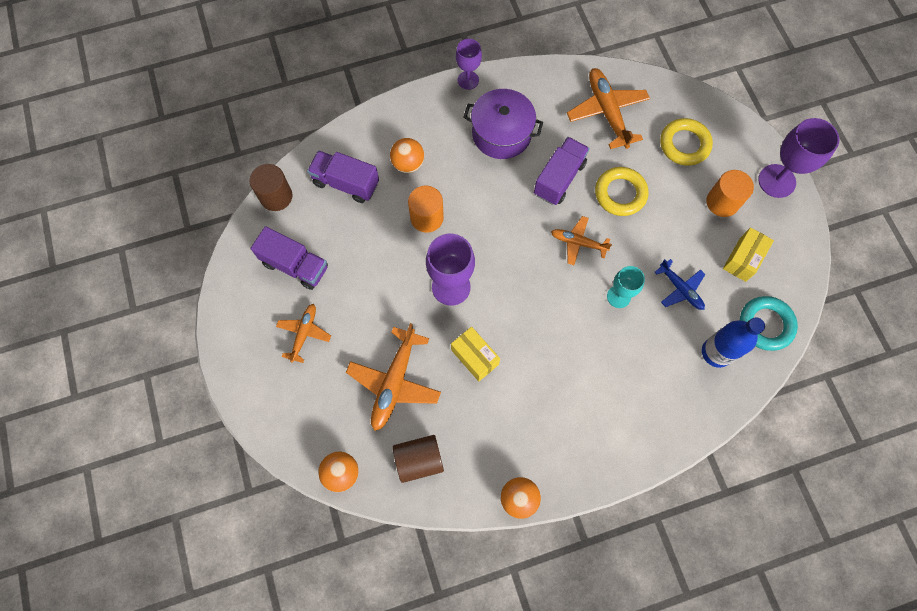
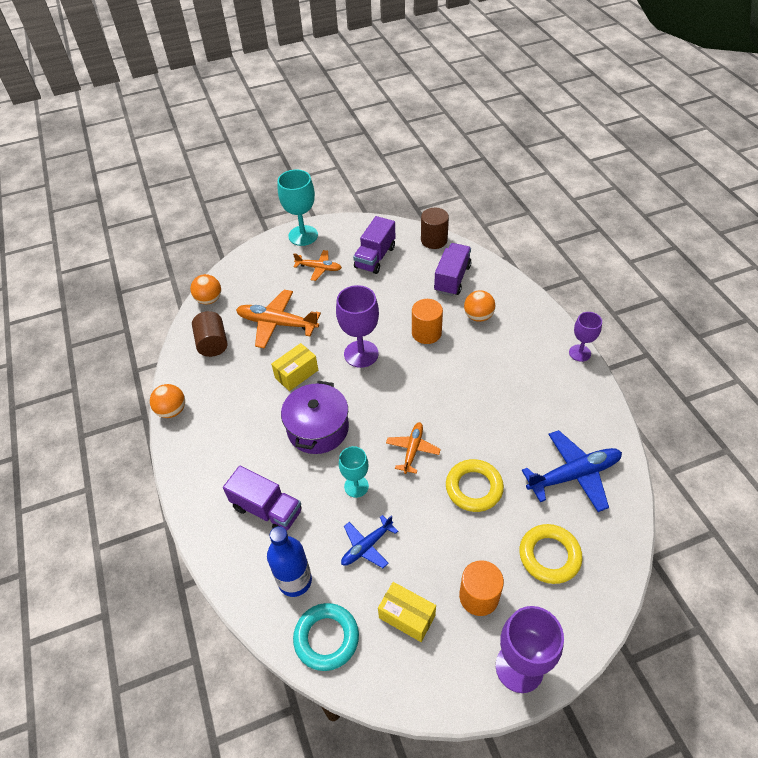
camera: 90 degrees right, 20 degrees down
(237, 354) = (303, 235): none -> turquoise goblet
(501, 133) = (525, 382): purple pot -> purple pot (318, 428)
(559, 178) = (482, 432): purple truck -> purple truck (267, 509)
(607, 112) = (573, 475): orange plane -> blue plane

